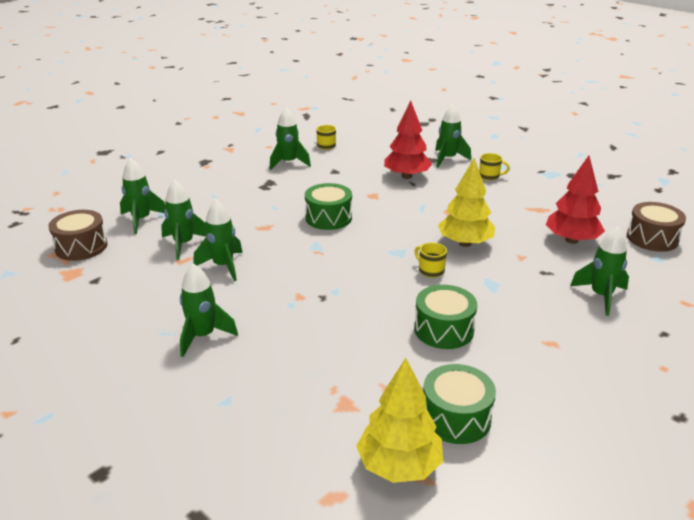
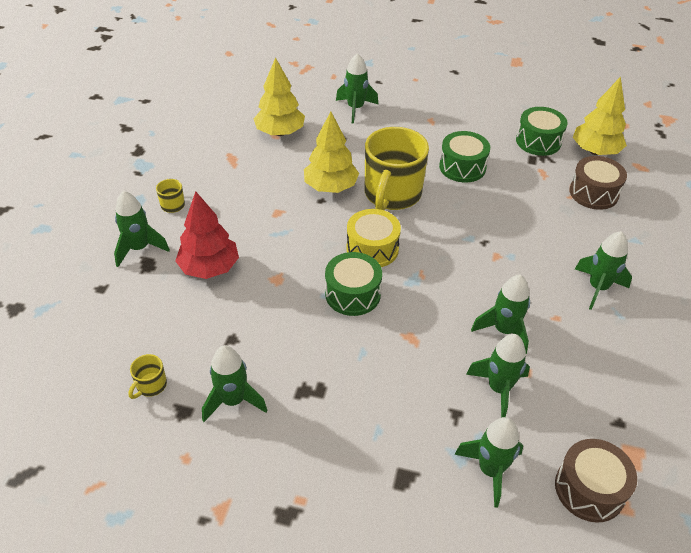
camera: 120 degrees left, 15 degrees up
(368, 239) = (372, 249): none -> yellow drum
(430, 270) = (392, 194): yellow mug -> yellow mug, size x2.46
(571, 240) = (280, 132): red tree -> yellow tree
(652, 238) = (247, 96): brown drum -> brown drum (593, 193)

